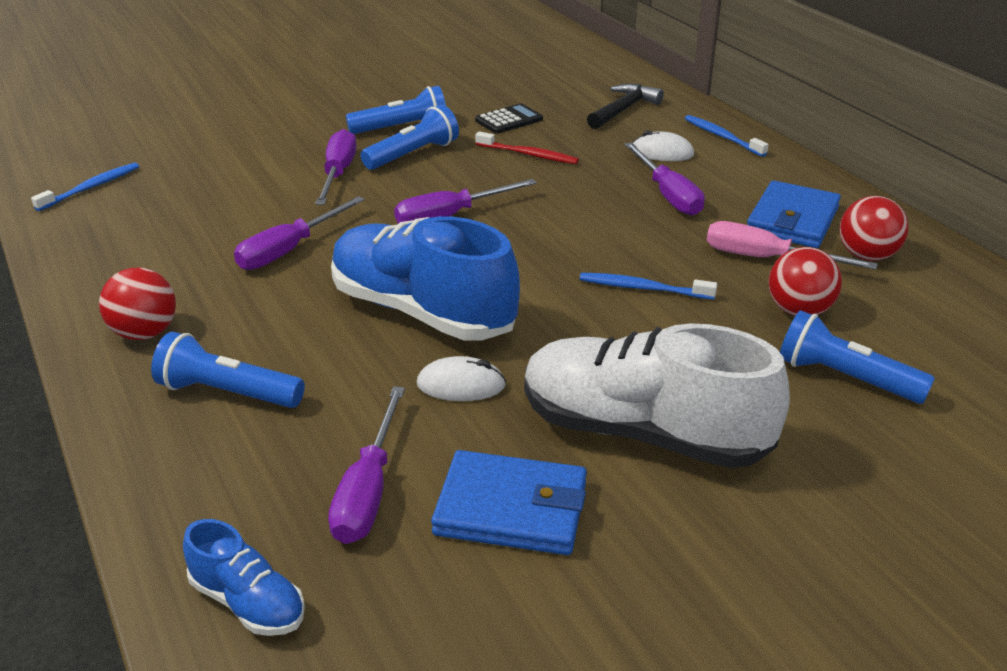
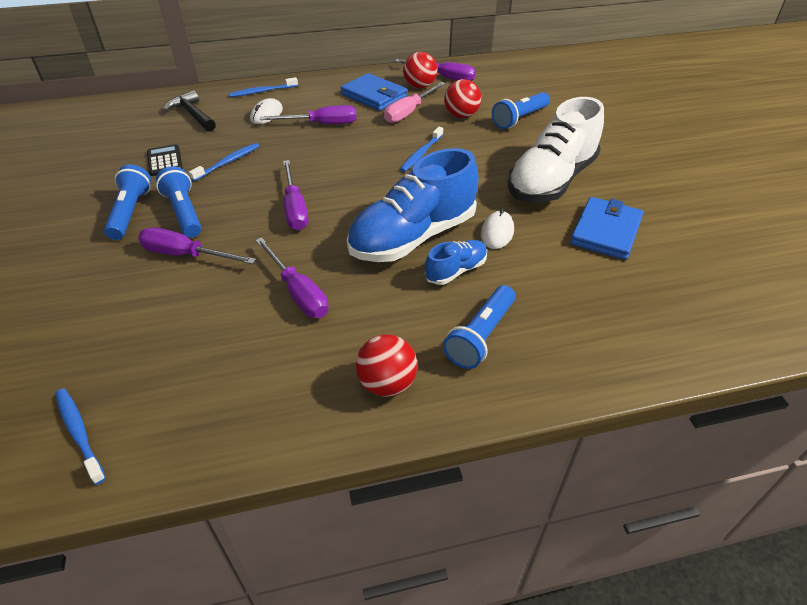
camera: 75 degrees left, 10 degrees up
(248, 602) = (678, 335): blue shoe -> blue shoe (456, 271)
(368, 490) = (588, 280): purple screwdriver -> purple screwdriver (443, 77)
(528, 154) = (228, 162): red toothbrush -> blue toothbrush

